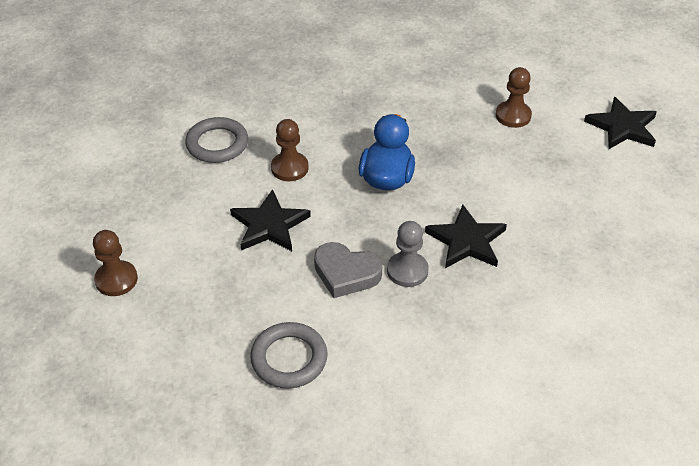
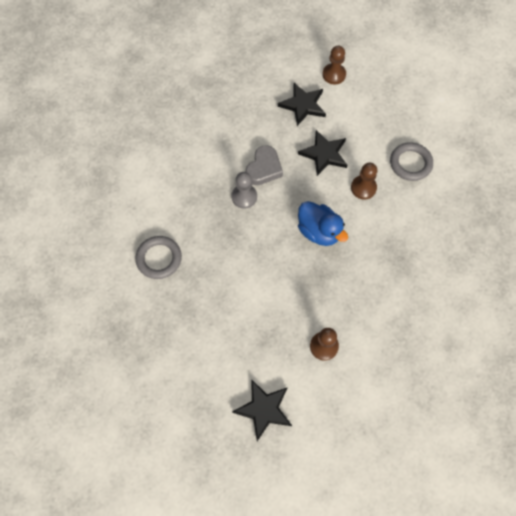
camera: 125 degrees right, 20 degrees up
(289, 358) = (232, 117): grey ring -> grey ring (159, 259)
(346, 273) = (264, 168): grey heart -> grey heart turned 150 degrees clockwise
(466, 241) = (242, 239): black star -> black star (303, 105)

